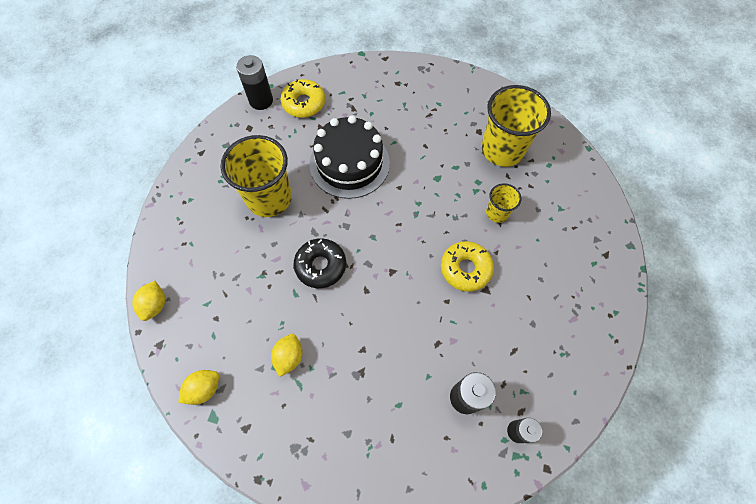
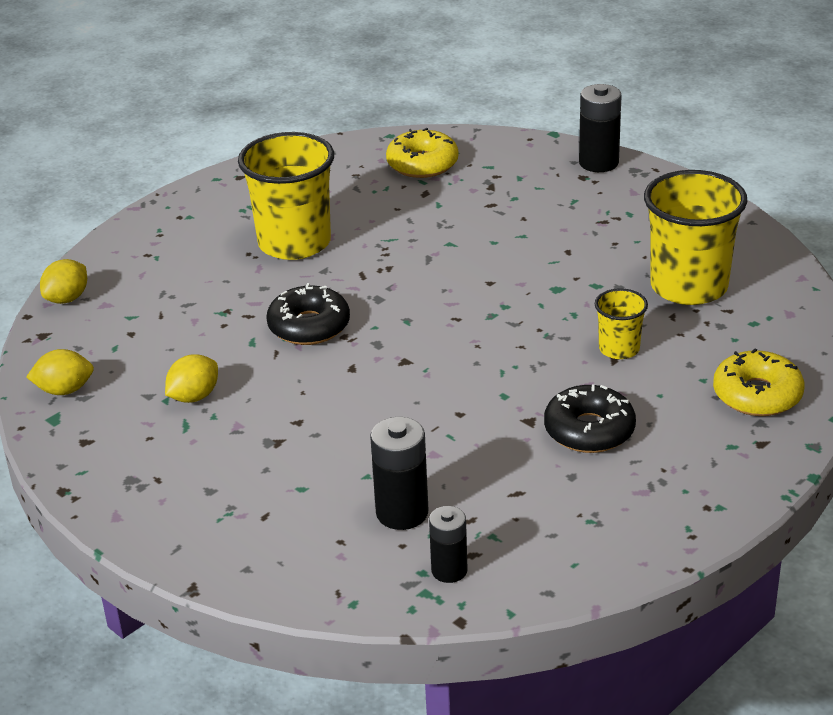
camera: 30 degrees right, 30 degrees down
(261, 100) = (363, 147): black battery -> black battery (598, 163)
(349, 163) = (437, 239): black cake -> none
(465, 269) = (517, 390): yellow donut -> yellow donut (757, 395)
(520, 283) = (589, 430): none -> black donut

